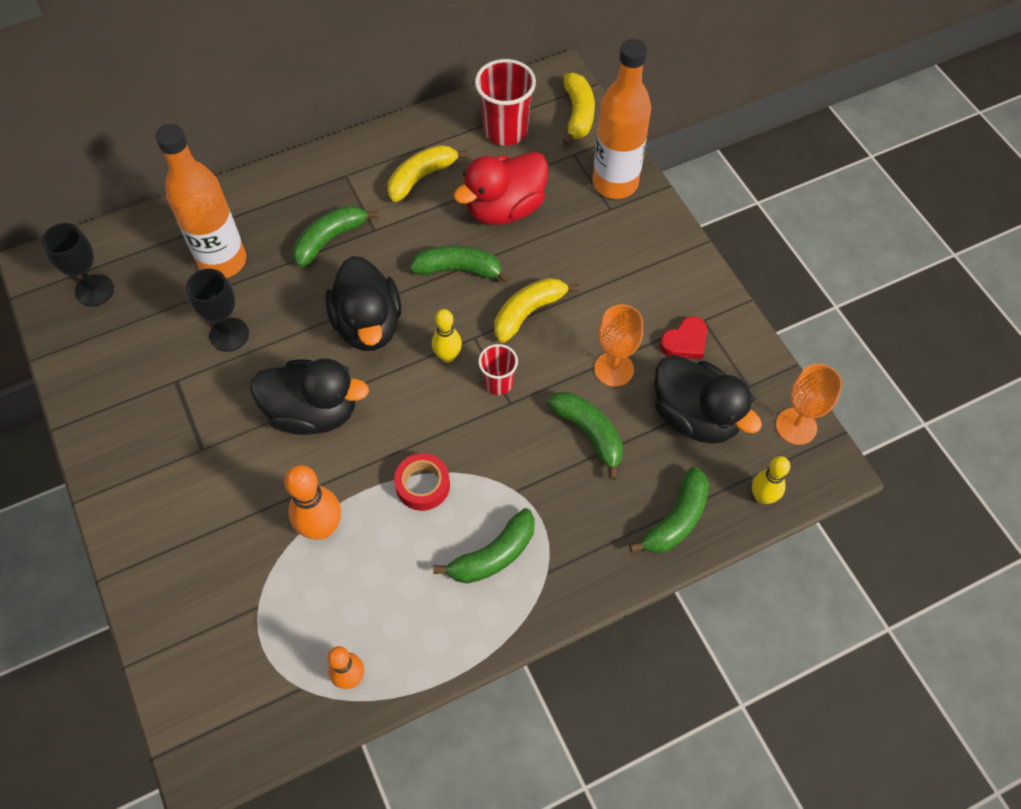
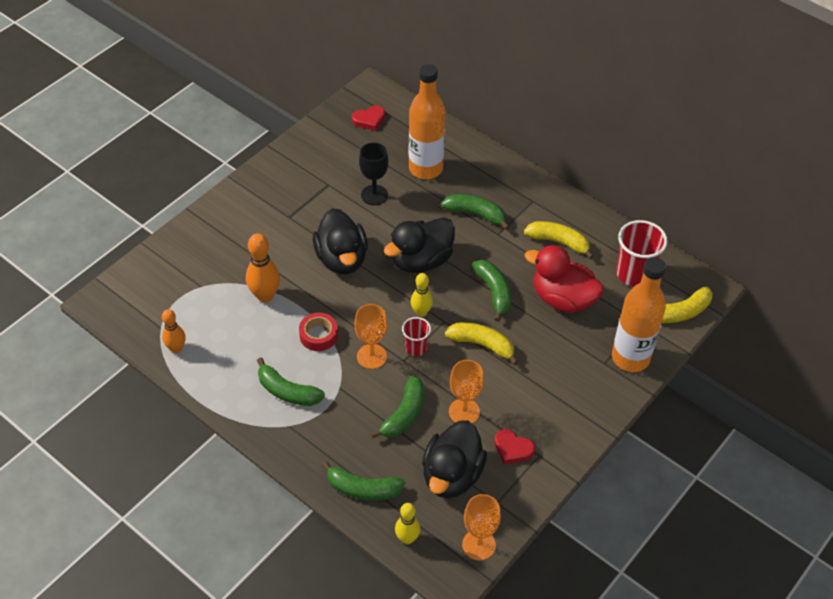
camera: 65 degrees right, 10 degrees down
(94, 290) = (369, 120): black goblet -> red heart
(487, 436) = (371, 356): none -> orange goblet

